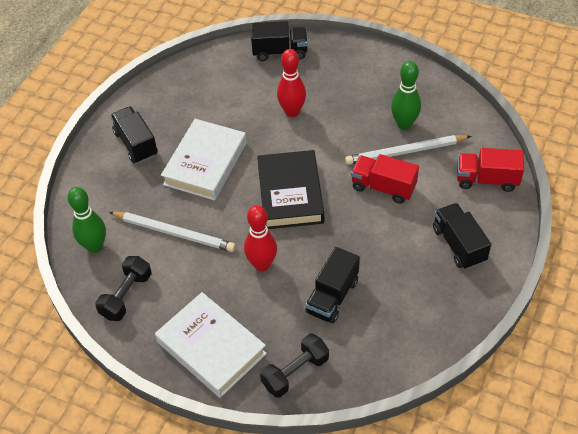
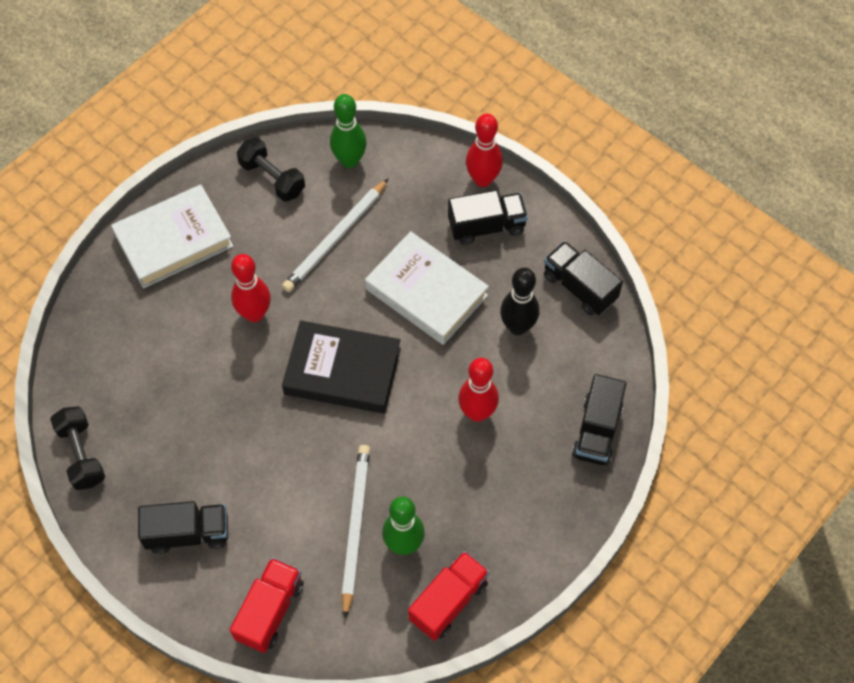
camera: 105 degrees right, 10 degrees up
(93, 157) = (483, 179): none -> red bowling pin
(216, 107) = (517, 327): none -> black bowling pin
(295, 372) = (109, 308): black dumbbell -> black dumbbell (81, 454)
(332, 296) = (181, 371): black truck -> black truck (579, 287)
(383, 187) = (309, 479): red truck -> red truck (448, 601)

